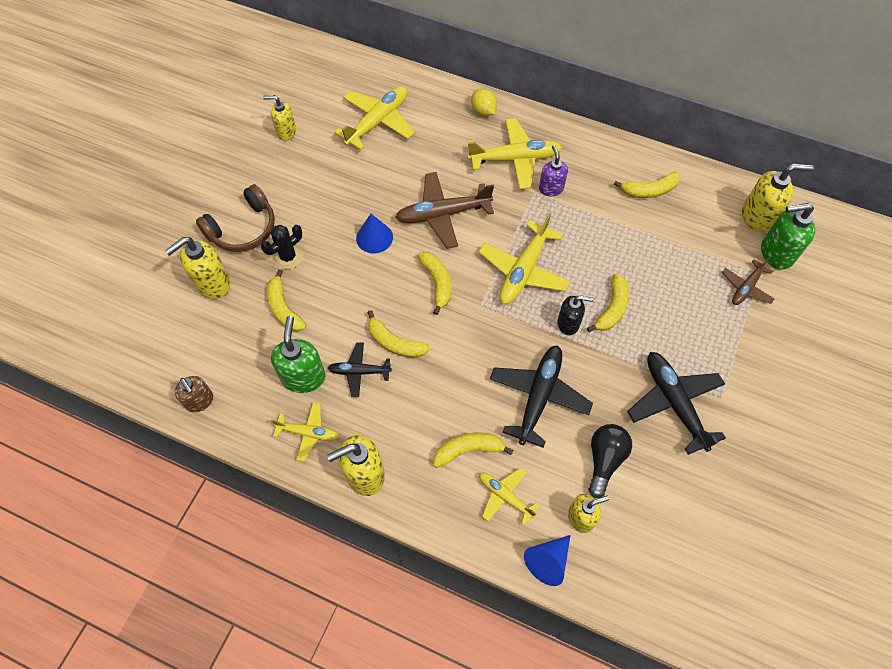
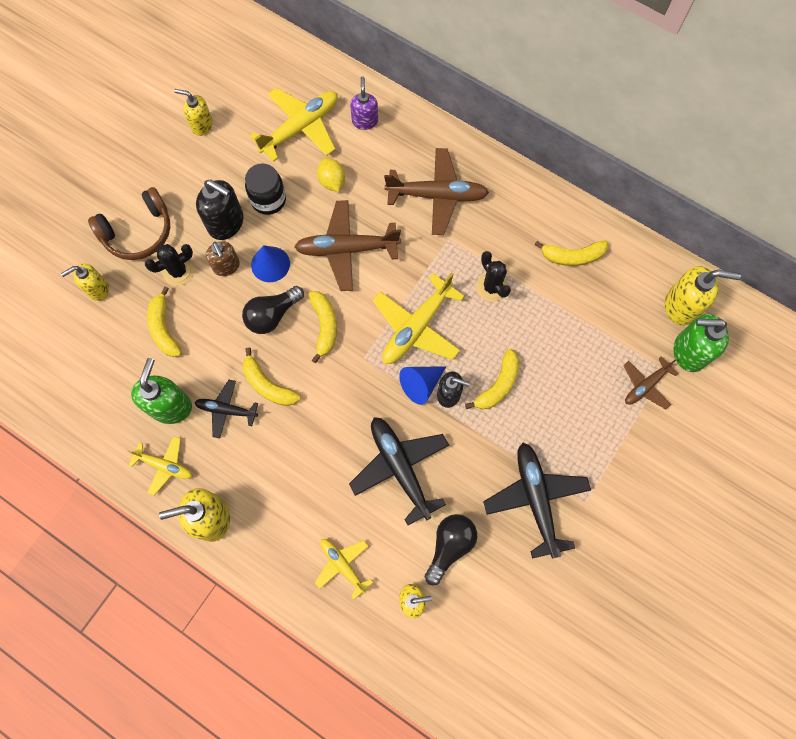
camera: 10 degrees right, 10 degrees up
(200, 401) = (65, 414): brown soap dispenser -> brown soap dispenser (226, 266)
(212, 283) = (97, 289): yellow soap dispenser -> yellow soap dispenser, size x0.65
(325, 209) = (226, 223): none -> black soap dispenser
(361, 184) = (268, 200): none -> black jar
(386, 281) = (272, 315): none -> black light bulb
(468, 450) = (317, 511): yellow banana -> none
(483, 111) = (416, 132): yellow lemon -> yellow lemon (332, 181)
(515, 159) = (437, 195): yellow plane -> brown plane
(538, 396) = (400, 468): black plane -> black plane turned 60 degrees counterclockwise
(548, 561) = (369, 637): blue cone -> blue cone (421, 384)
(551, 188) = (467, 237): purple soap dispenser -> purple soap dispenser (365, 121)
(583, 227) = (491, 287): none -> black cactus

